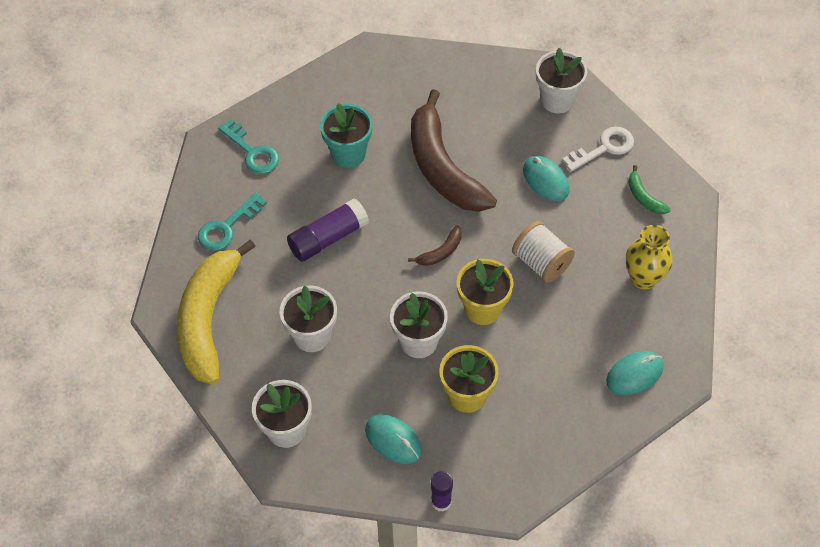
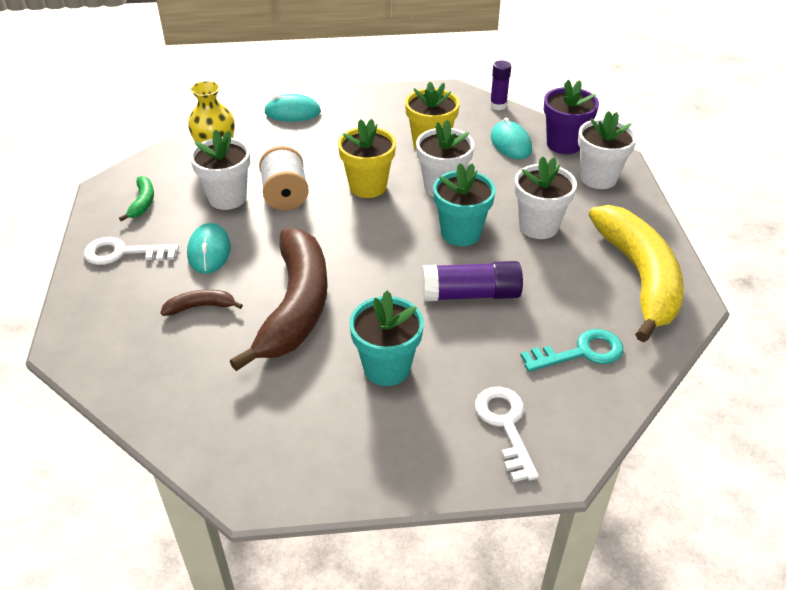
camera: 150 degrees left, 15 degrees down
(208, 319) = (639, 277): yellow banana -> yellow banana turned 45 degrees counterclockwise
(252, 152) = (505, 425): turquoise key -> white key
(341, 468) = (564, 144): none -> purple flower pot
(371, 295) = (461, 233): none -> turquoise flower pot
(440, 252) = (367, 238): brown banana -> brown banana (200, 307)
(557, 100) = (108, 316): white flower pot -> white flower pot (227, 198)

